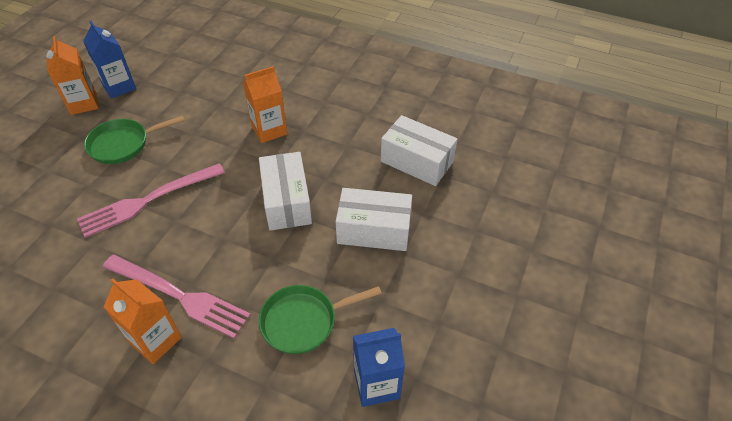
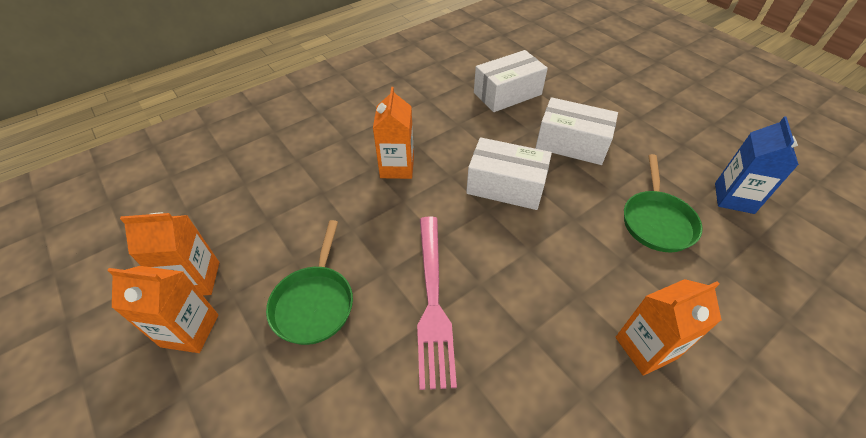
camera: 60 degrees left, 0 degrees up
(119, 87) = (196, 279): blue carton -> orange carton
(179, 296) = (592, 309): pink fork -> none
(374, 230) = (571, 144): white box -> white box turned 75 degrees clockwise

